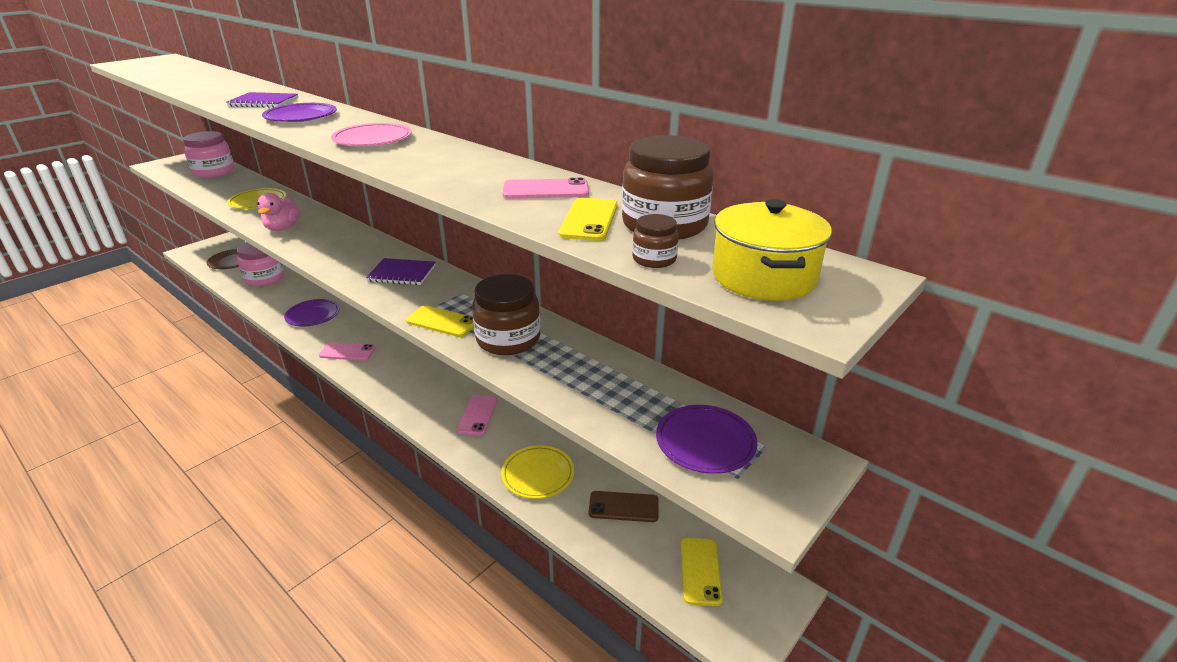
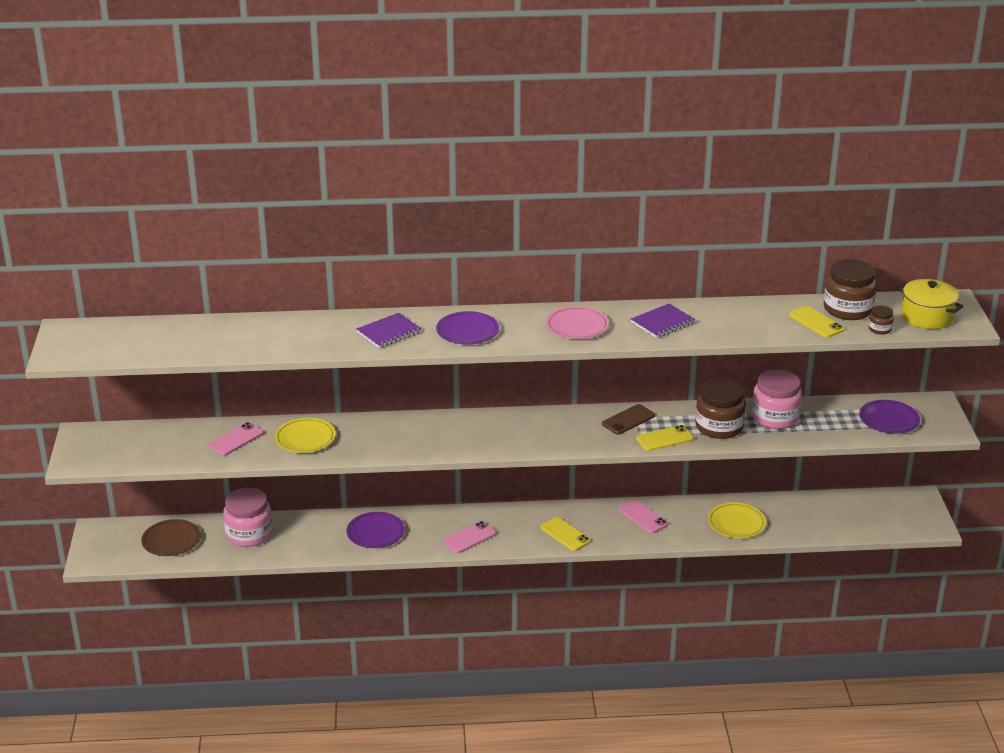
camera: 45 degrees left, 0 degrees up
(214, 172) = (165, 437): pink jar -> pink jar (775, 417)
(283, 228) = (396, 445): pink duck -> none
(402, 273) = (569, 426): purple notebook -> purple notebook (662, 322)
(546, 190) = (759, 315): pink phone -> pink phone (236, 439)
(623, 507) = (803, 509): brown phone -> brown phone (628, 420)
(700, 571) = (878, 512): yellow phone -> yellow phone (565, 534)

